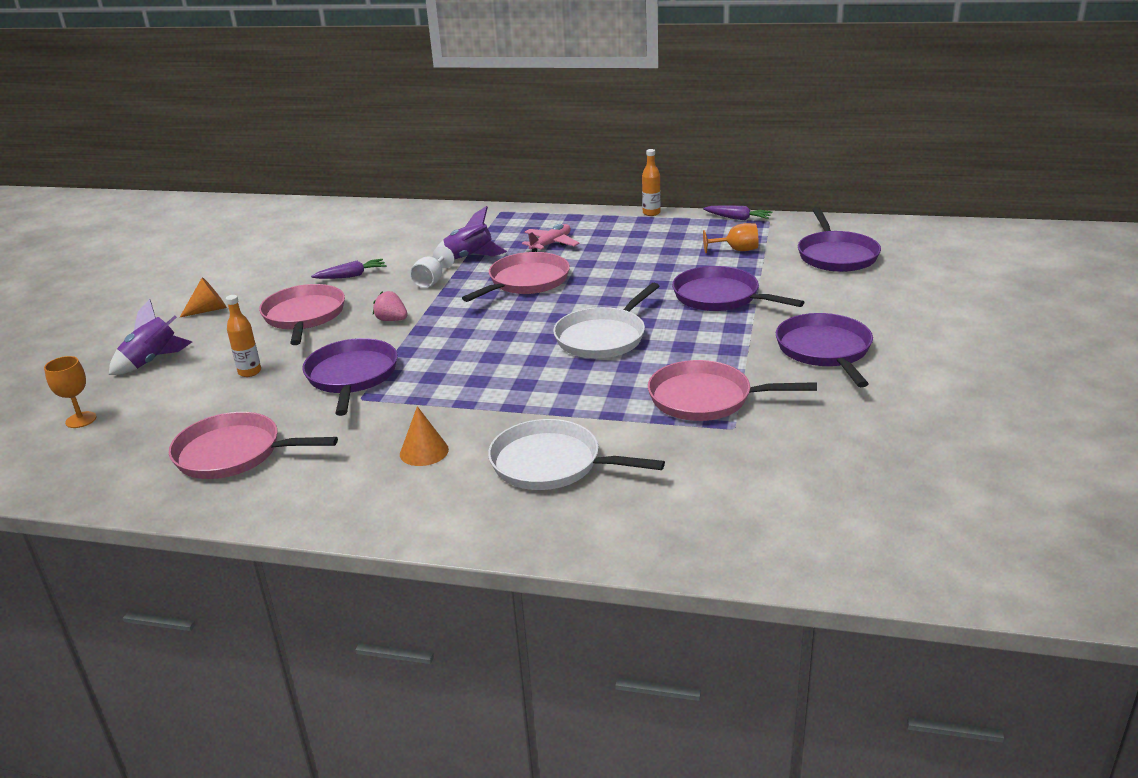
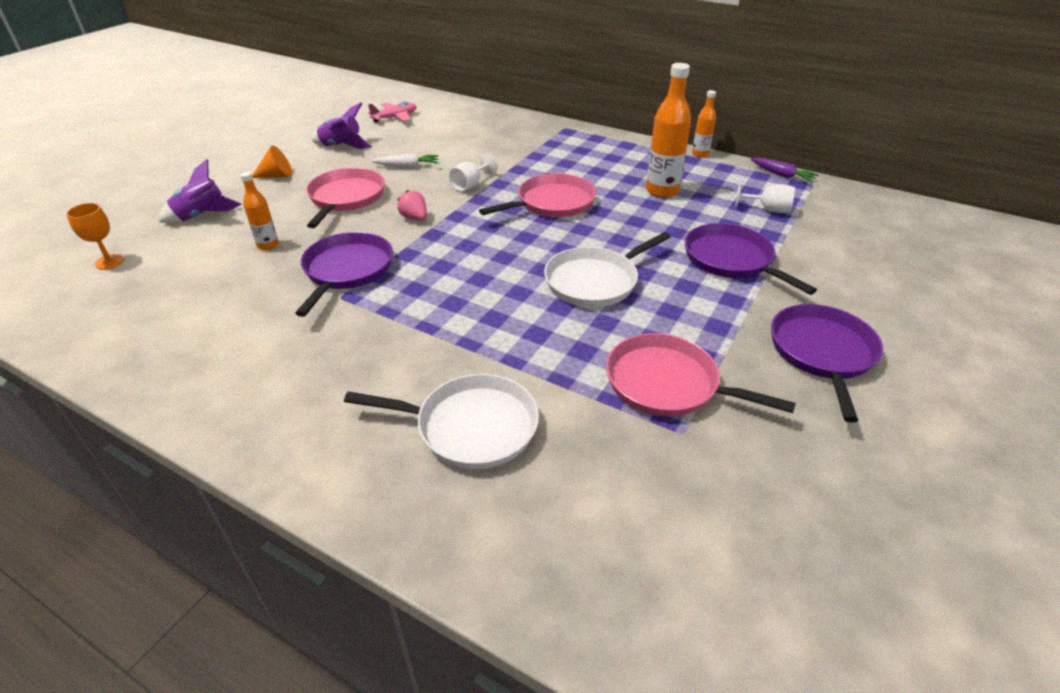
camera: 15 degrees right, 10 degrees up
(233, 453) = (198, 330): pink pan -> none
(351, 276) = (407, 166): purple carrot -> white carrot
(424, 451) = (359, 375): orange cone -> none
(470, 257) = (515, 168): purple rocket -> purple rocket (342, 146)
(551, 244) = (593, 168): pink plane -> pink plane (395, 117)
(551, 464) = (471, 426): white pan -> white pan turned 150 degrees clockwise
(629, 252) = (662, 191): none -> orange bottle
(736, 250) = (768, 210): orange goblet -> white goblet
(836, 255) = (871, 237): purple pan -> none

